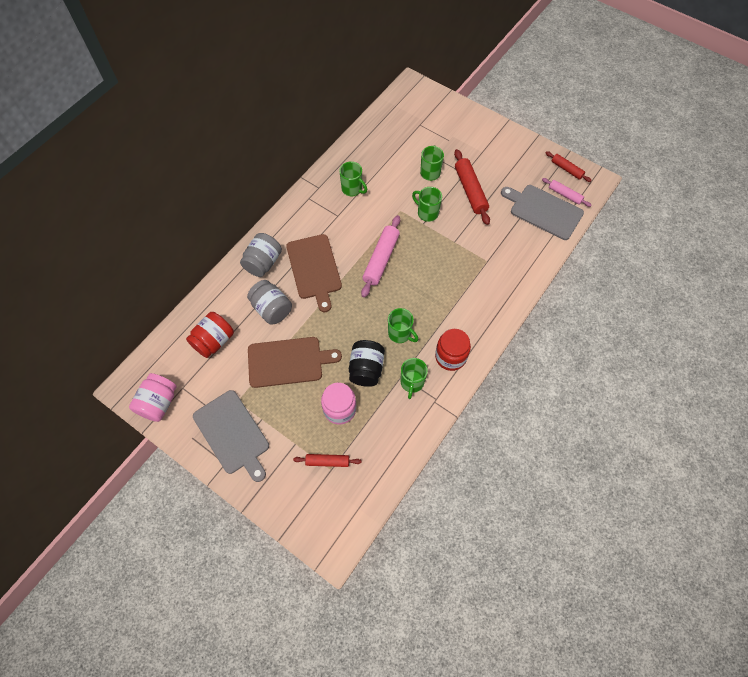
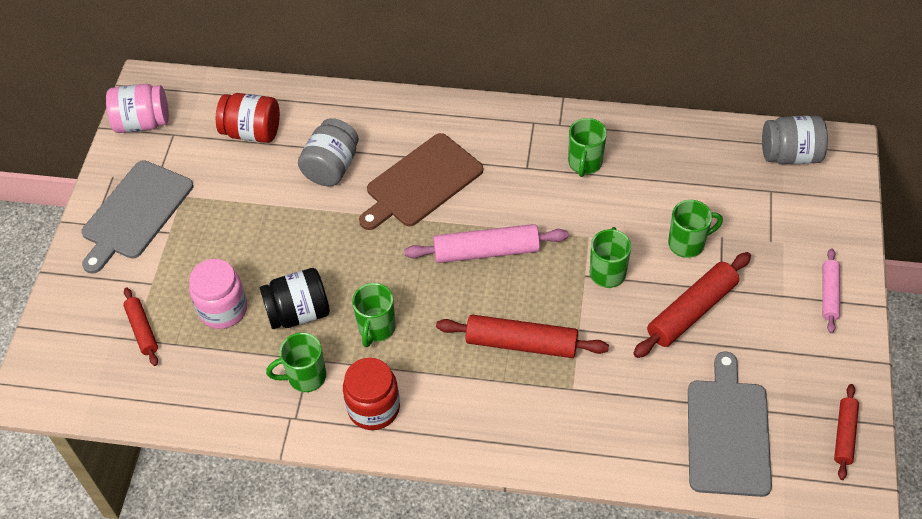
camera: 65 degrees right, 10 degrees down
(263, 263) = (396, 124): grey jar -> grey jar (790, 155)
(288, 361) = (264, 221): brown cutting board -> none
(448, 270) = (521, 343): none -> red rolling pin
(565, 195) = (786, 452): pink rolling pin -> pink rolling pin (829, 294)

